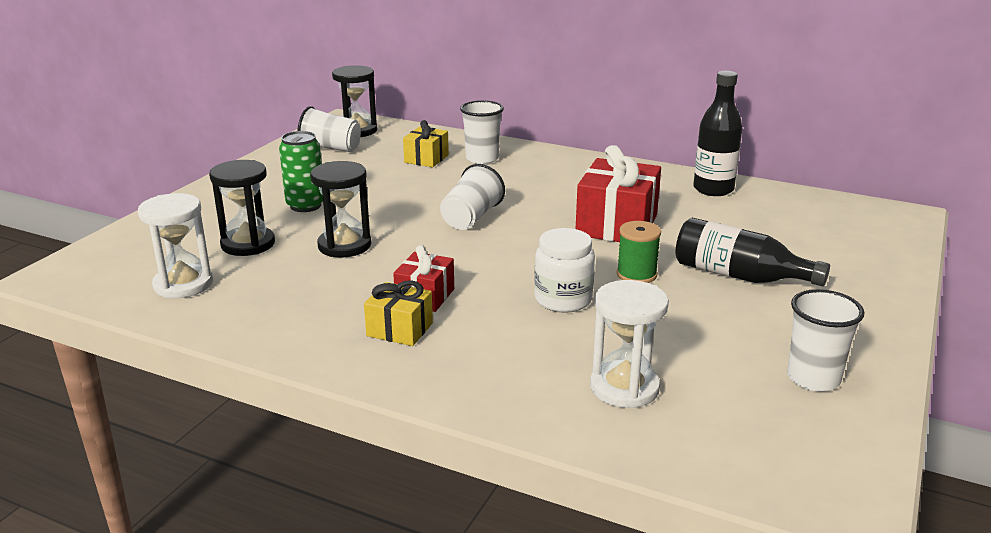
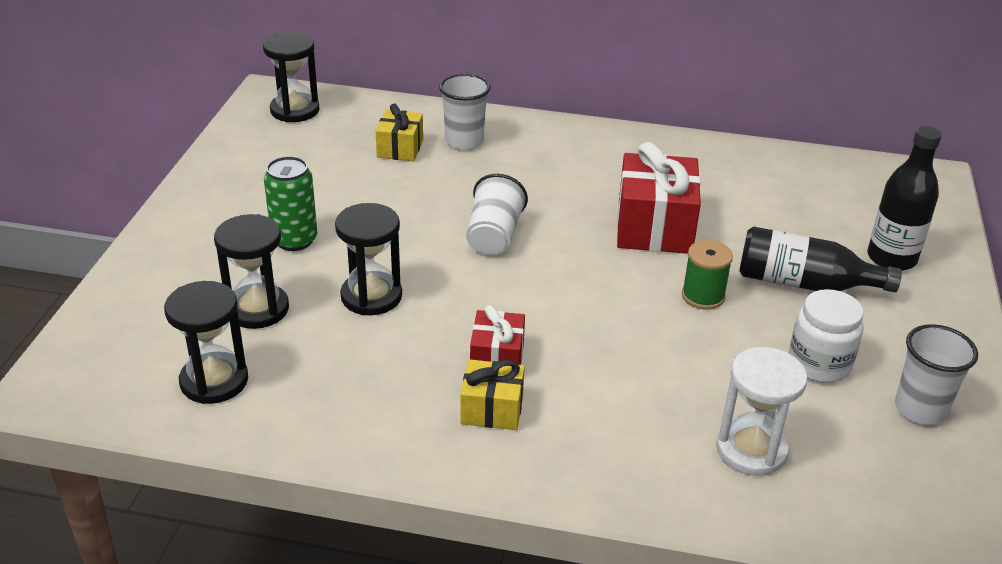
camera: 15 degrees left, 10 degrees up
(183, 284) = (214, 381): white hourglass -> black hourglass
(331, 148) = (277, 143): white cup -> none
(563, 299) = (643, 342): white jar -> white jar (819, 364)
(713, 189) = (733, 161): black bottle -> black bottle (891, 258)

